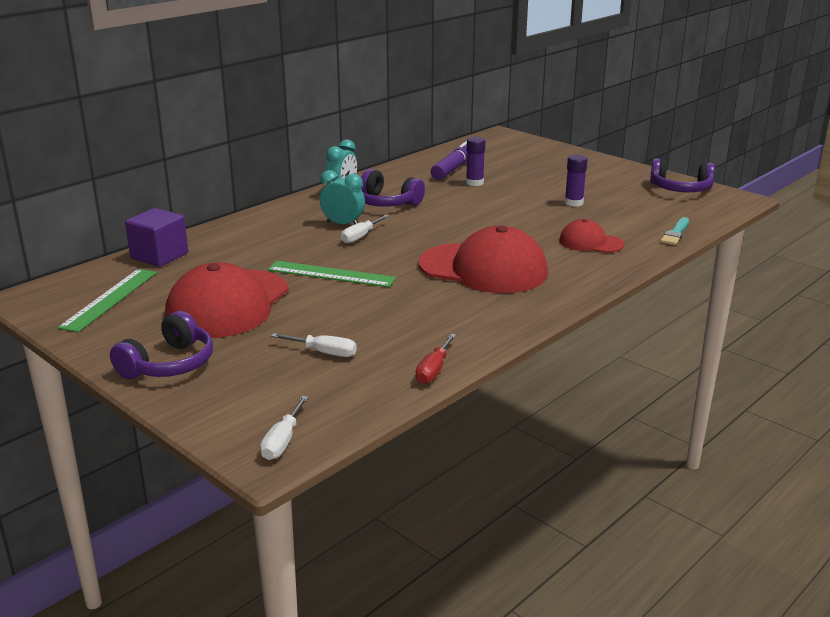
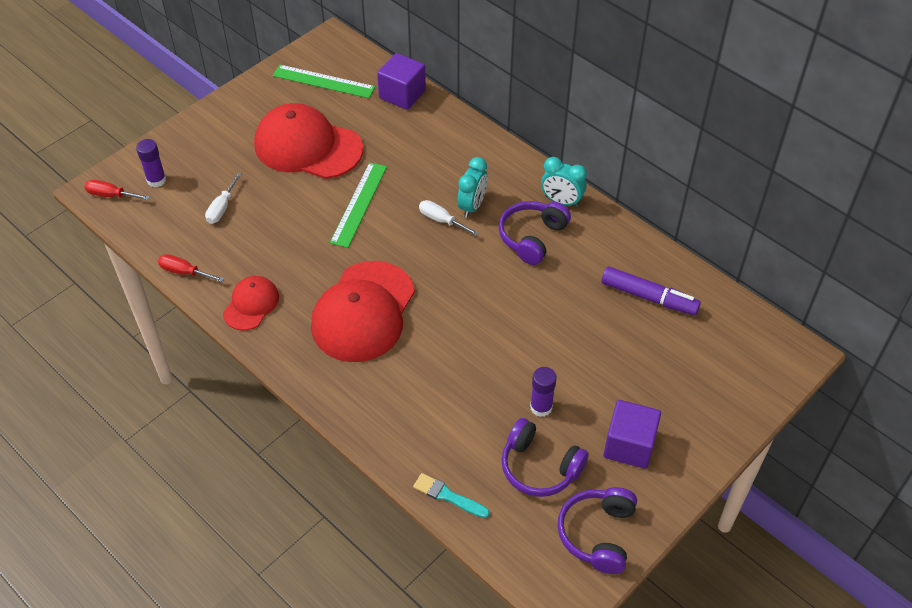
camera: 90 degrees right, 25 degrees up
(169, 364) = (219, 128): purple headphones -> purple headphones (539, 467)
(282, 441) = (111, 195): white screwdriver -> red screwdriver
(474, 183) = (601, 315): purple glue stick -> purple glue stick (156, 180)
(590, 242) = (424, 408): red cap -> red cap (251, 304)
(598, 178) = (629, 445): none -> purple cube

